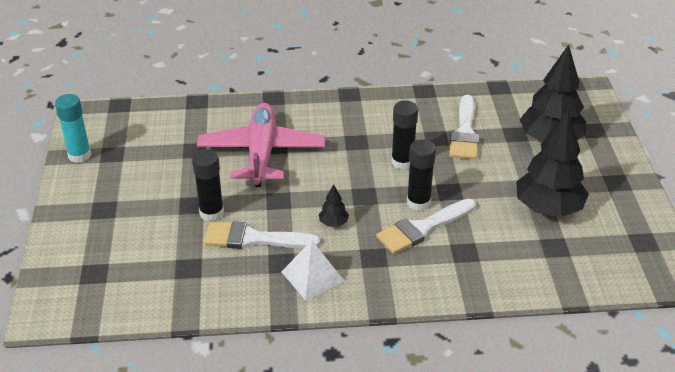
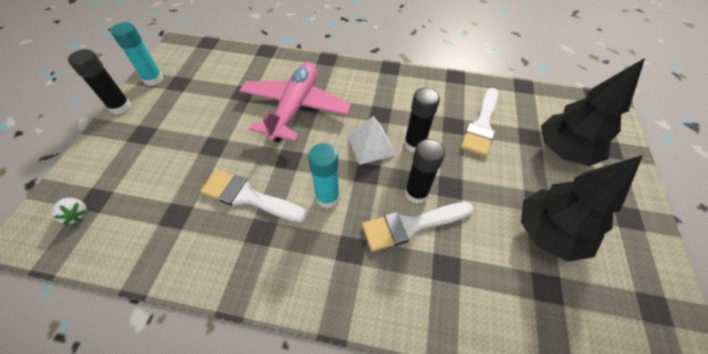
camera: 15 degrees right, 15 degrees up
(84, 288) = (77, 214): none -> white strawberry
(211, 213) = (225, 159): black glue stick -> black glue stick (120, 107)
(312, 276) = (283, 257): white pyramid -> white pyramid (371, 145)
(333, 223) = (327, 197): black tree -> turquoise glue stick

